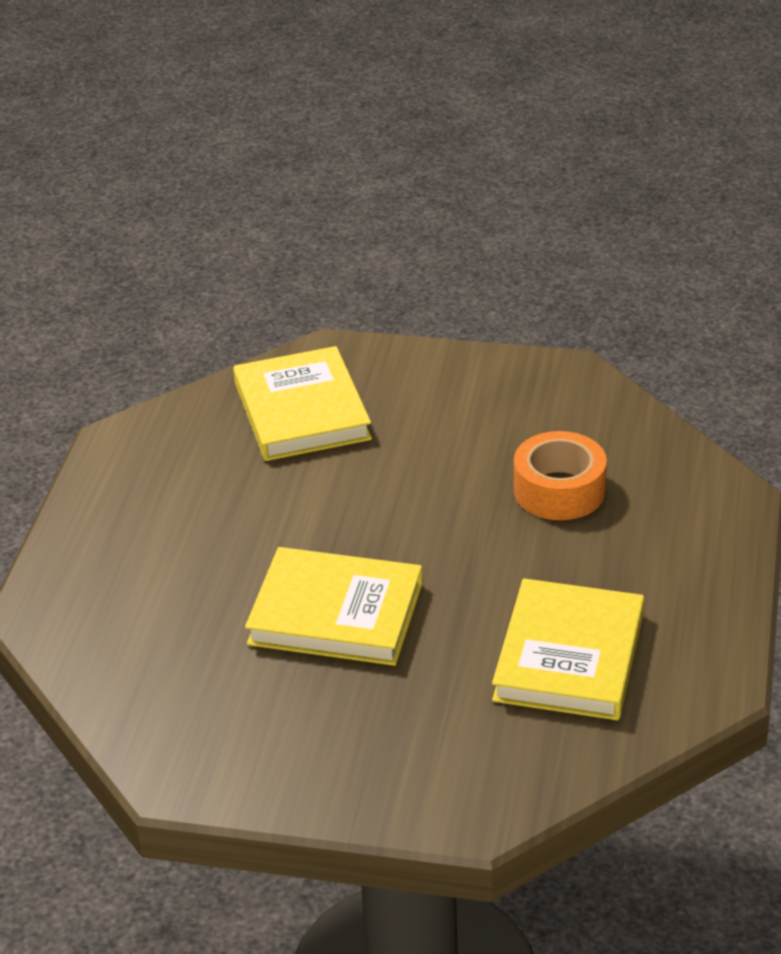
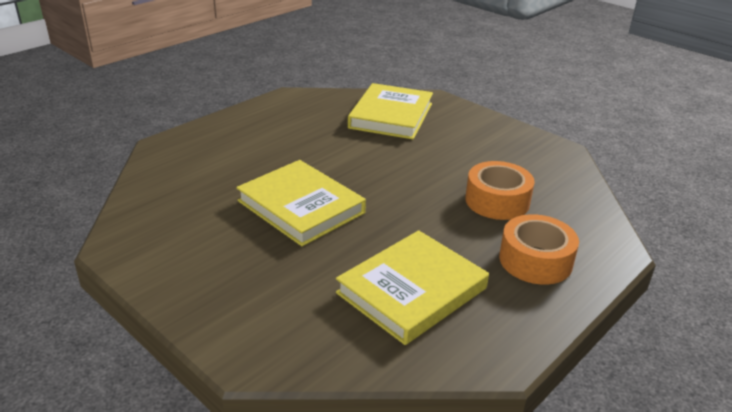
camera: 30 degrees right, 5 degrees down
(665, 553) = (535, 260): none -> orange tape

